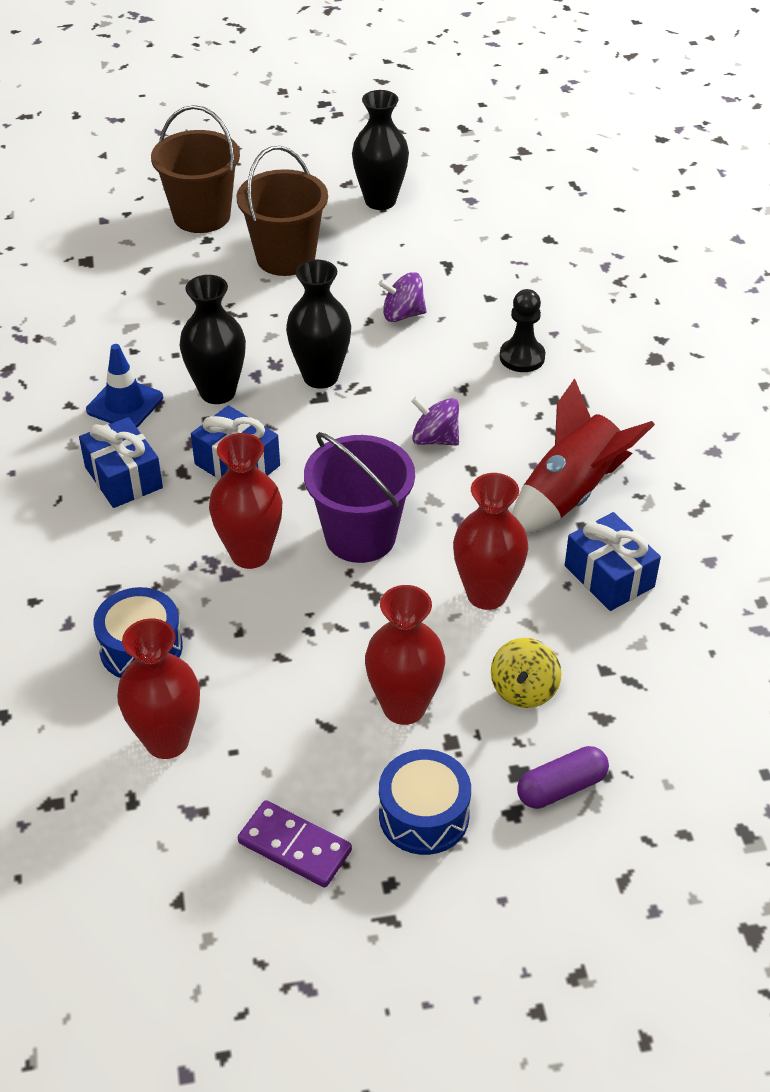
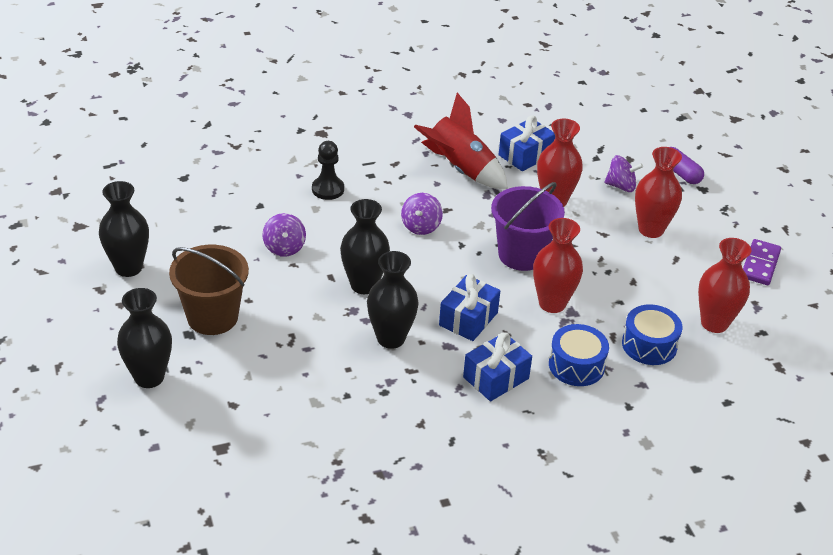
camera: 100 degrees left, 5 degrees down
(125, 404) = (414, 390): blue traffic cone -> none
(202, 216) = (149, 377): brown bucket -> black vase
(424, 815) = (719, 219): blue drum -> blue drum (576, 365)
(524, 689) = (621, 186): yellow spinning top -> purple spinning top

